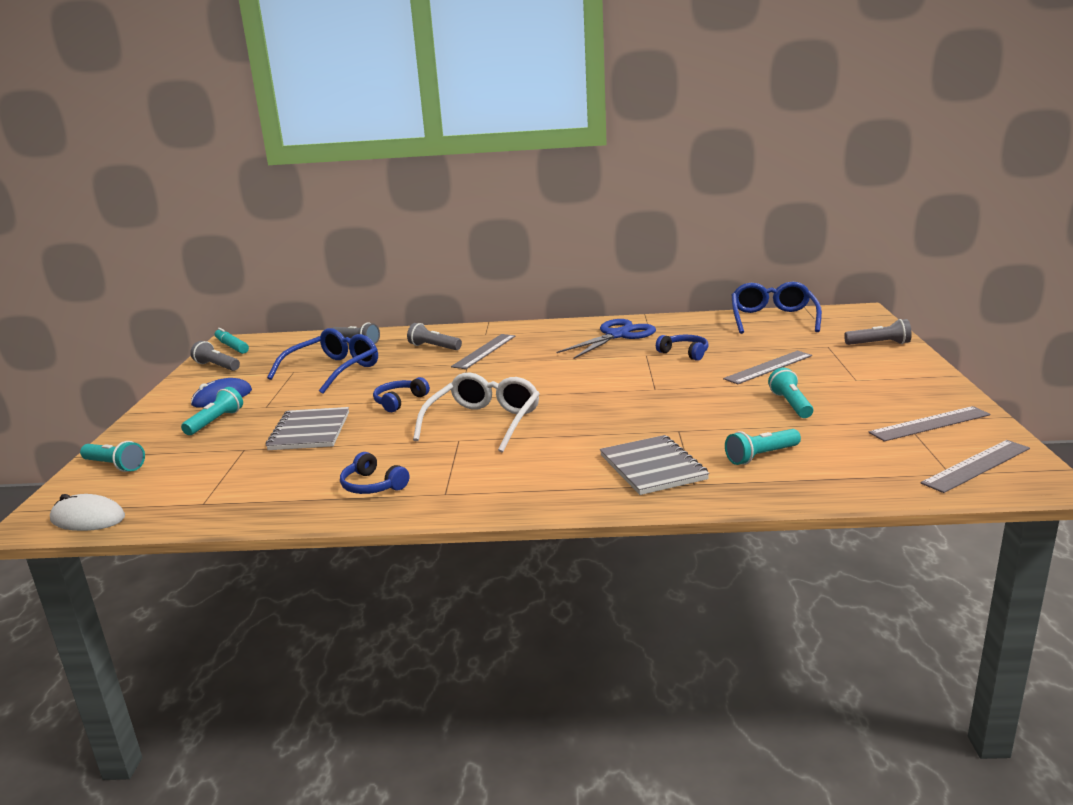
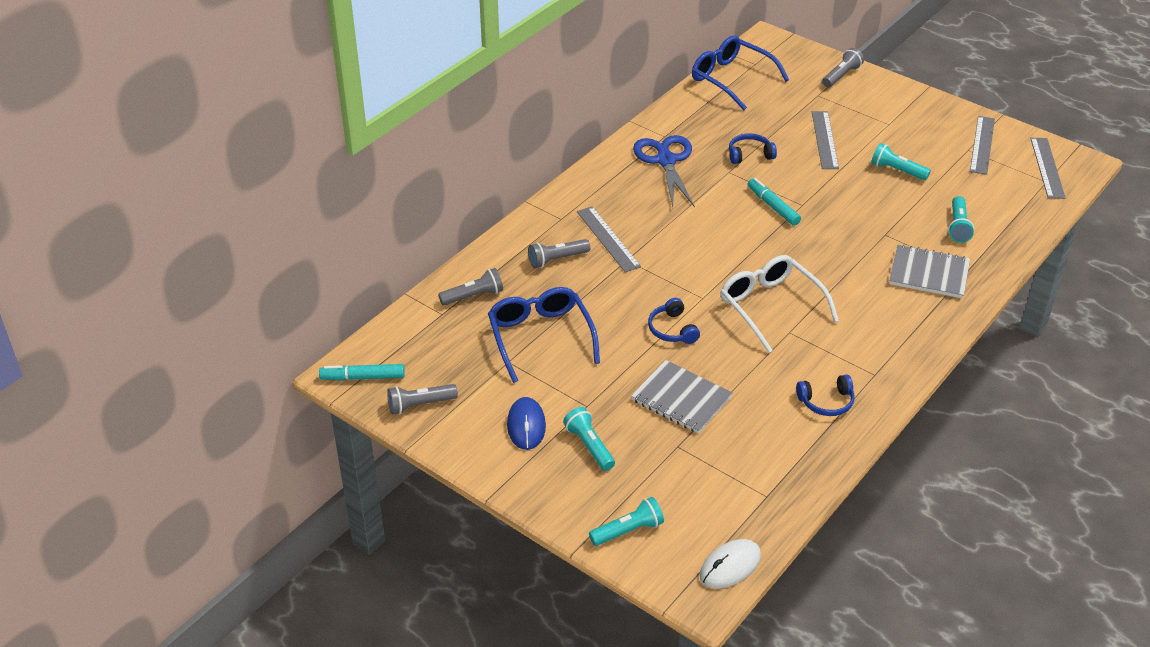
camera: 55 degrees left, 20 degrees up
(629, 381) = (773, 206): none -> turquoise marker

